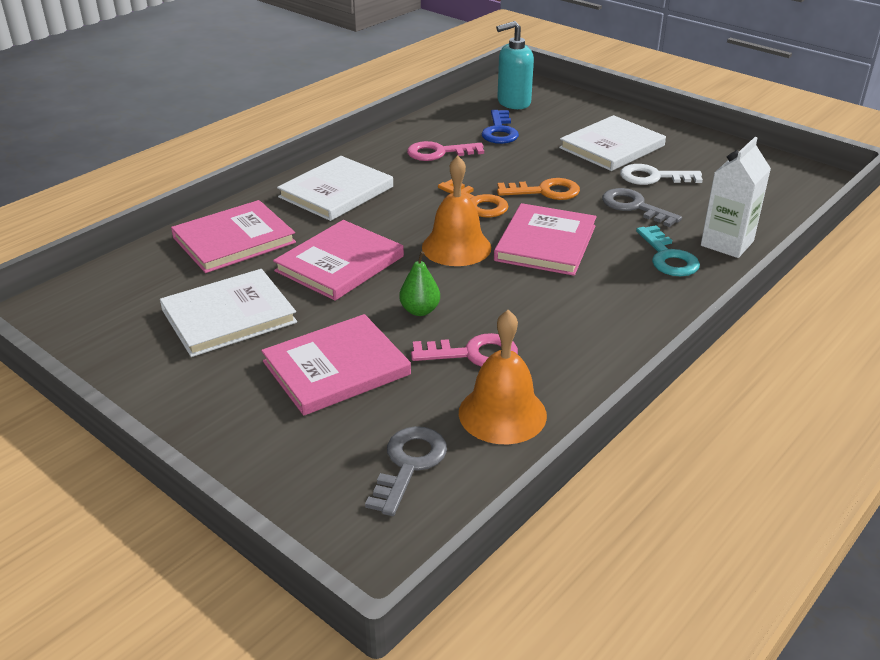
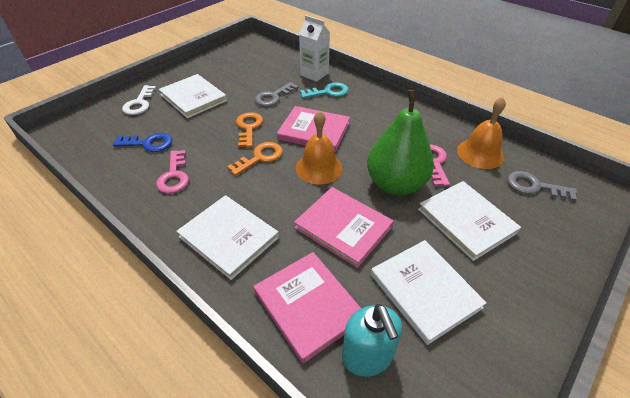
camera: 90 degrees left, 10 degrees up
(336, 368) = (466, 221): pink book -> white book
(420, 310) = (395, 184): green pear -> green pear, size x2.40
(513, 102) = (99, 135): turquoise soap dispenser -> turquoise soap dispenser (367, 356)
(653, 177) = (238, 87): white key -> white key (139, 103)

